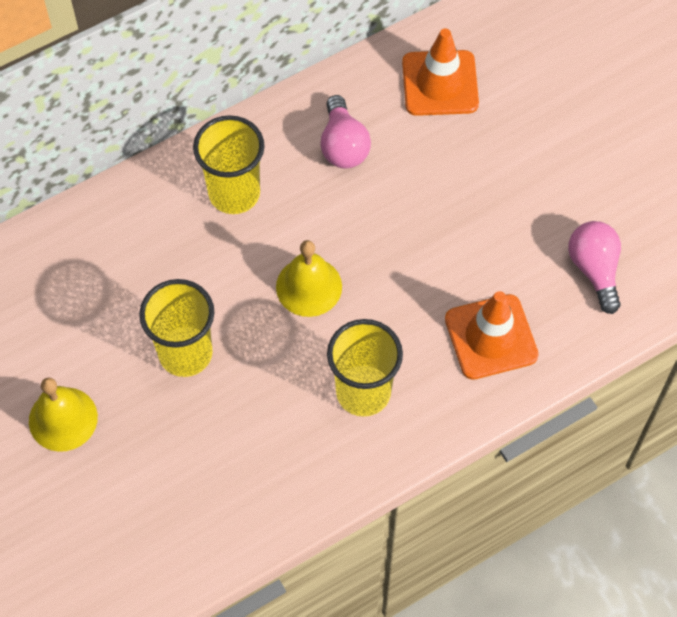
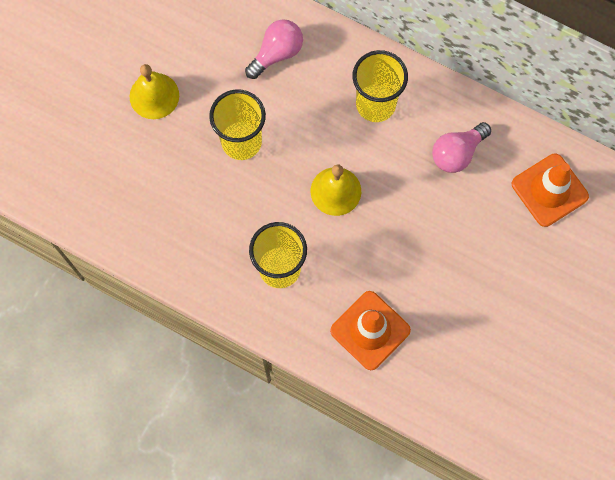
camera: 60 degrees right, 10 degrees up
(594, 270) = (465, 374): pink light bulb -> pink light bulb (277, 53)

